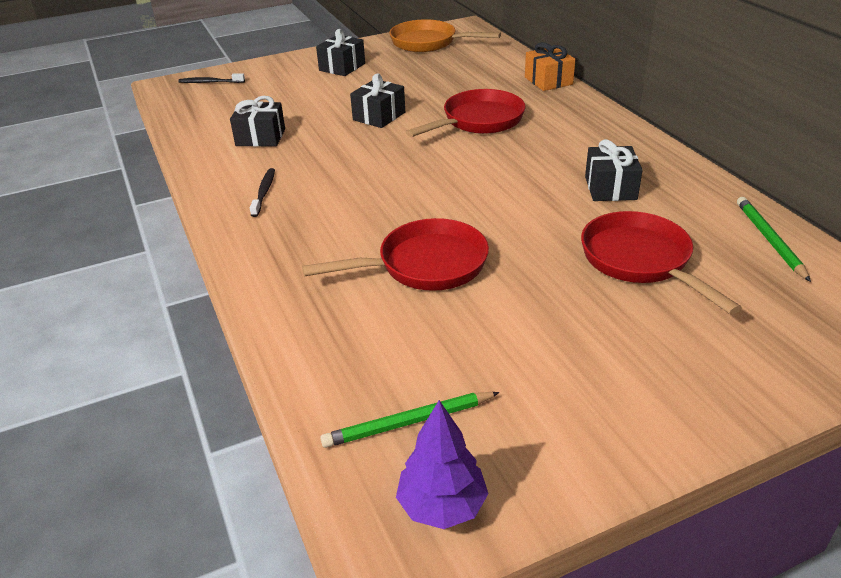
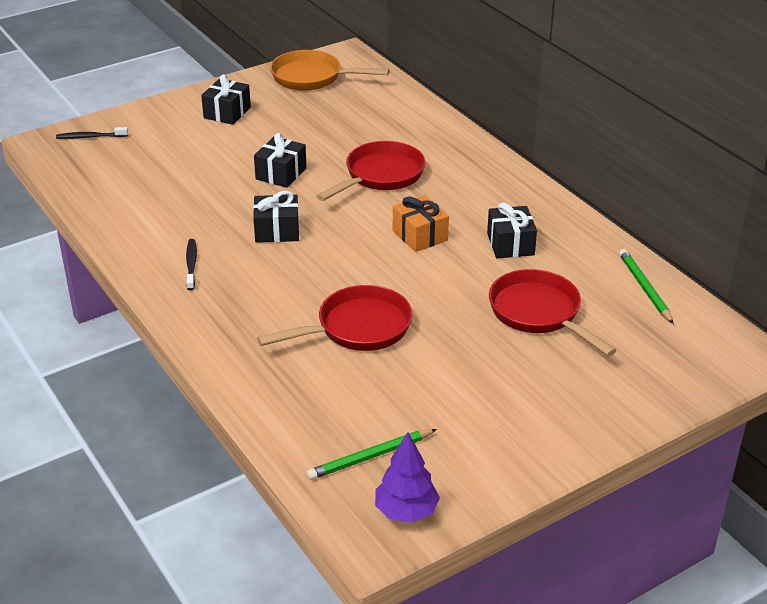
camera: 10 degrees left, 0 degrees up
(260, 137) = (168, 203): black gift -> black gift (277, 231)
(548, 81) = (443, 125): orange gift -> orange gift (420, 235)

